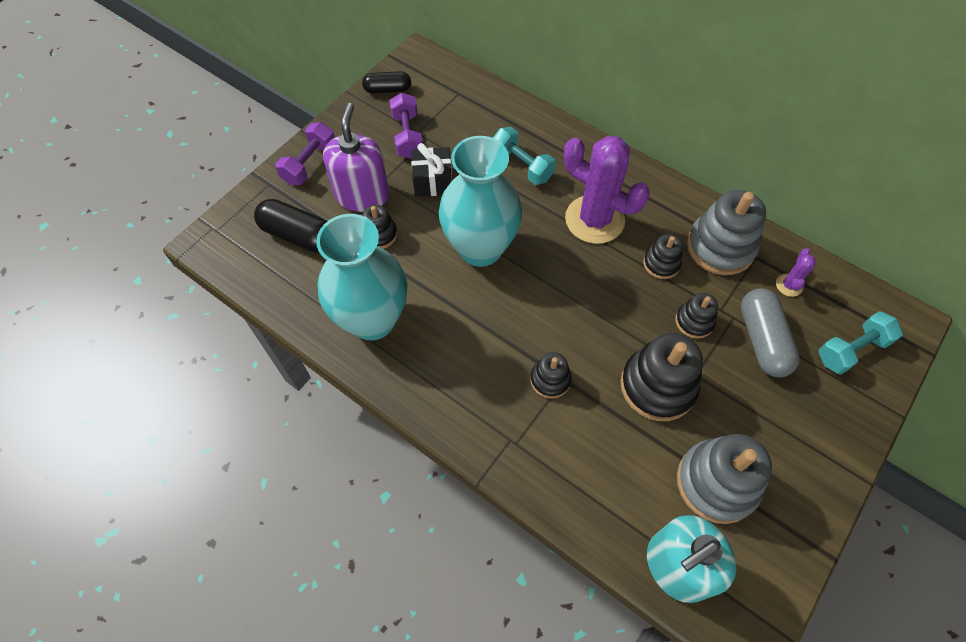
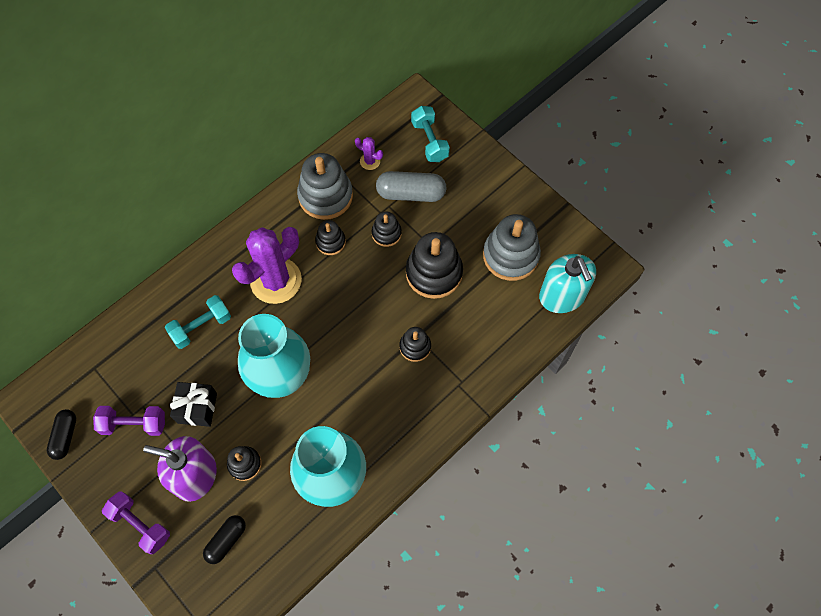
camera: 80 degrees left, 5 degrees up
(298, 235) = (226, 540): black capsule -> black capsule, size x0.64

